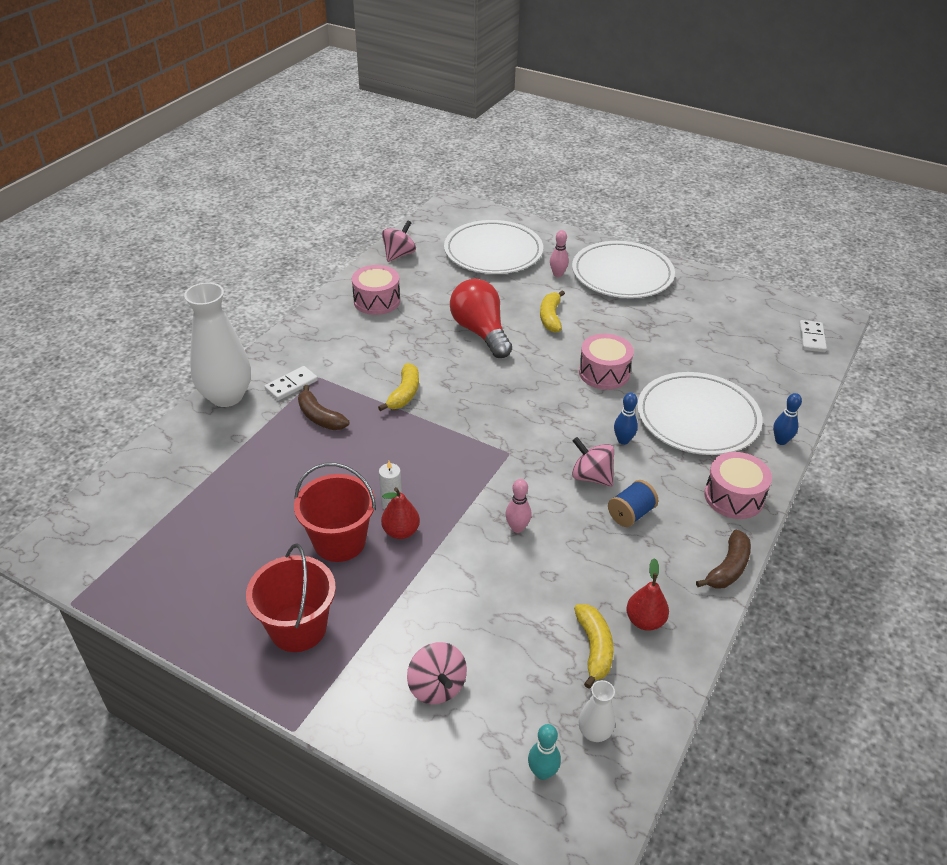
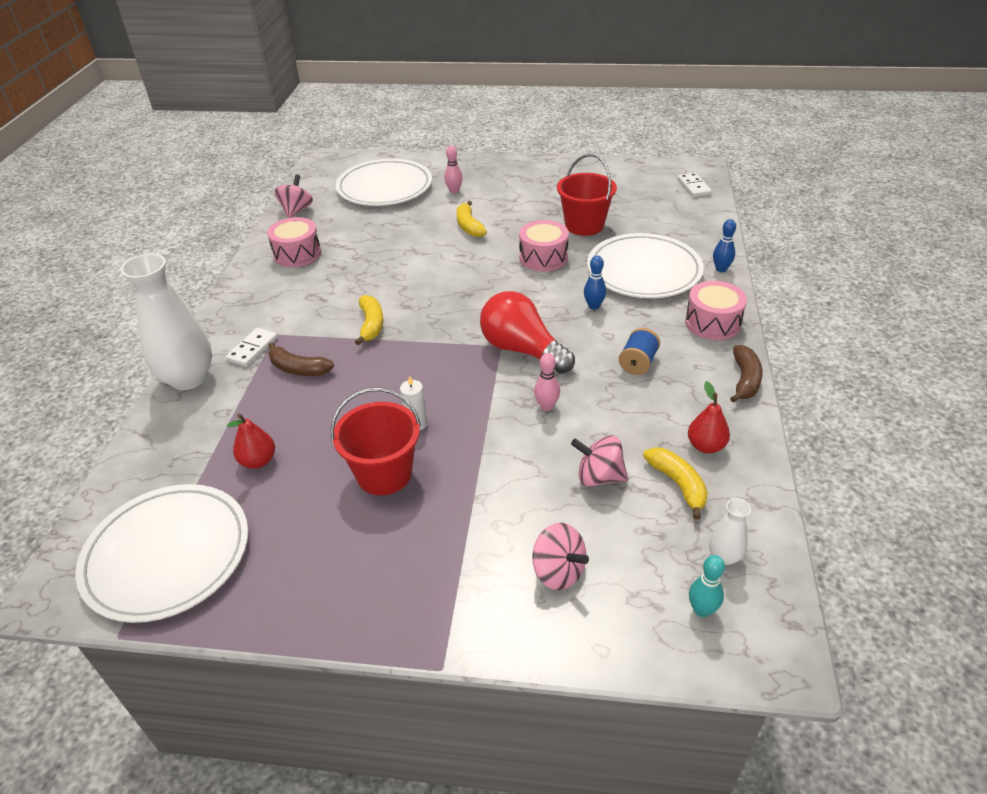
camera: 20 degrees left, 0 degrees up
(298, 628) = (389, 568): red bucket -> red bucket (584, 225)
(401, 531) = (440, 445): red pear -> red pear (258, 461)
(480, 332) = (412, 254): red light bulb -> red light bulb (522, 350)
(591, 476) = (585, 343): pink spinning top -> pink spinning top (599, 477)
(622, 274) = (510, 177): white plate -> white plate (167, 555)

